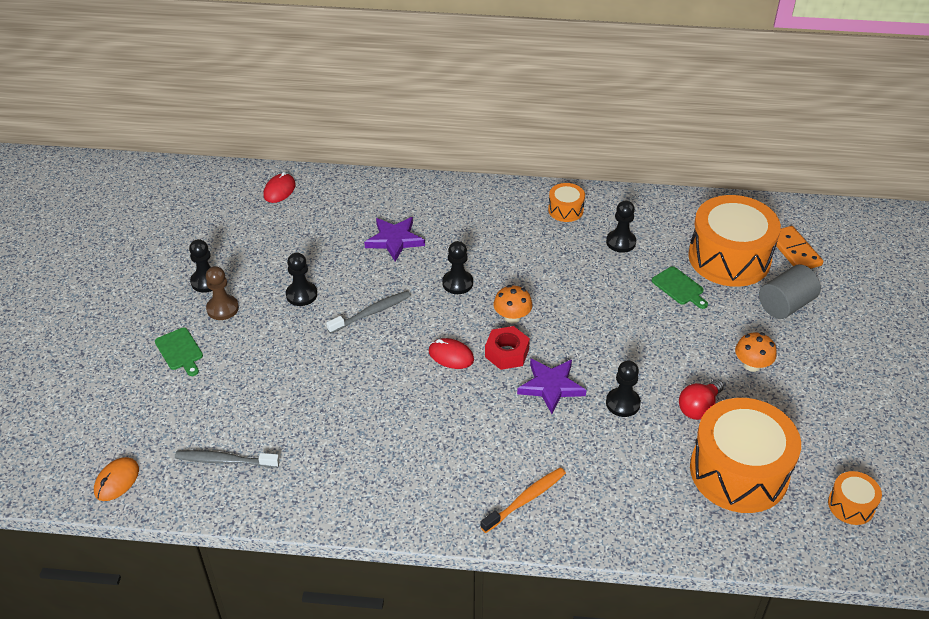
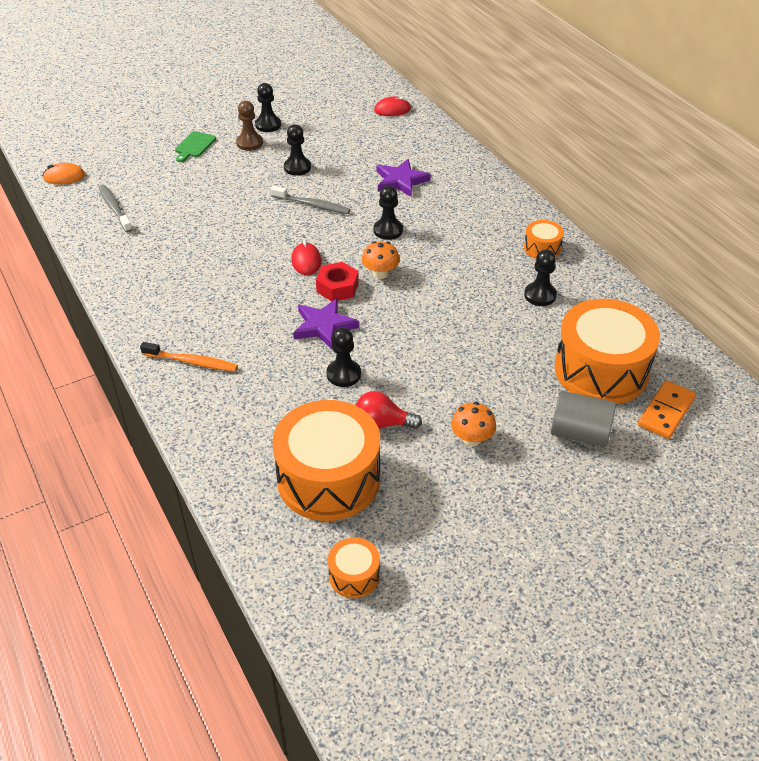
camera: 55 degrees right, 0 degrees up
(679, 287) = (522, 353): green cutting board -> none

